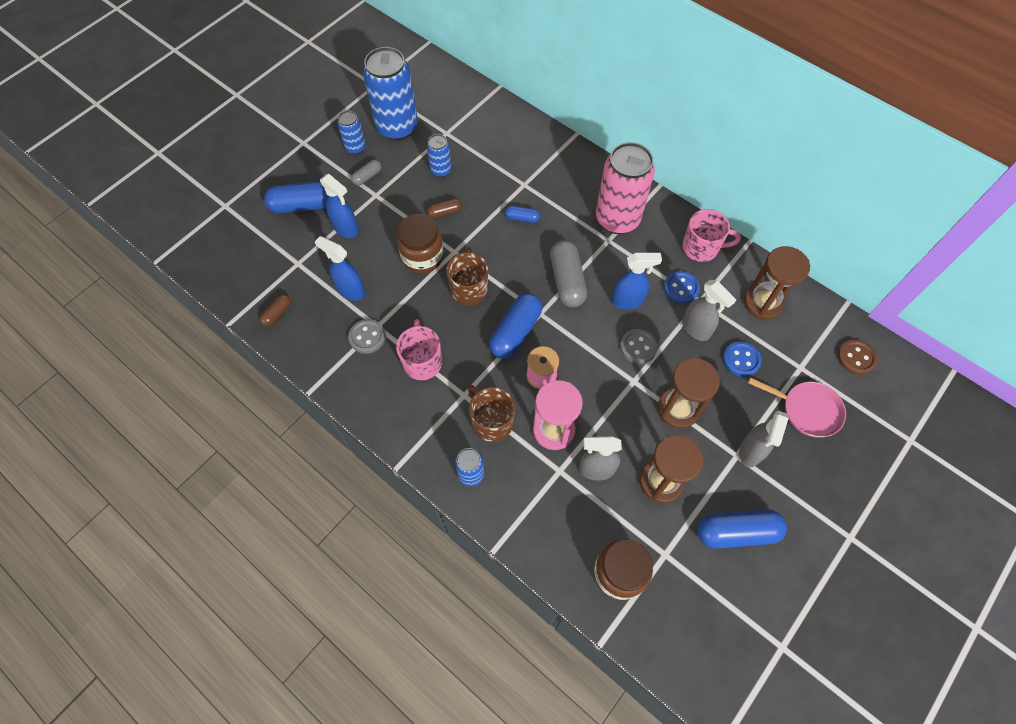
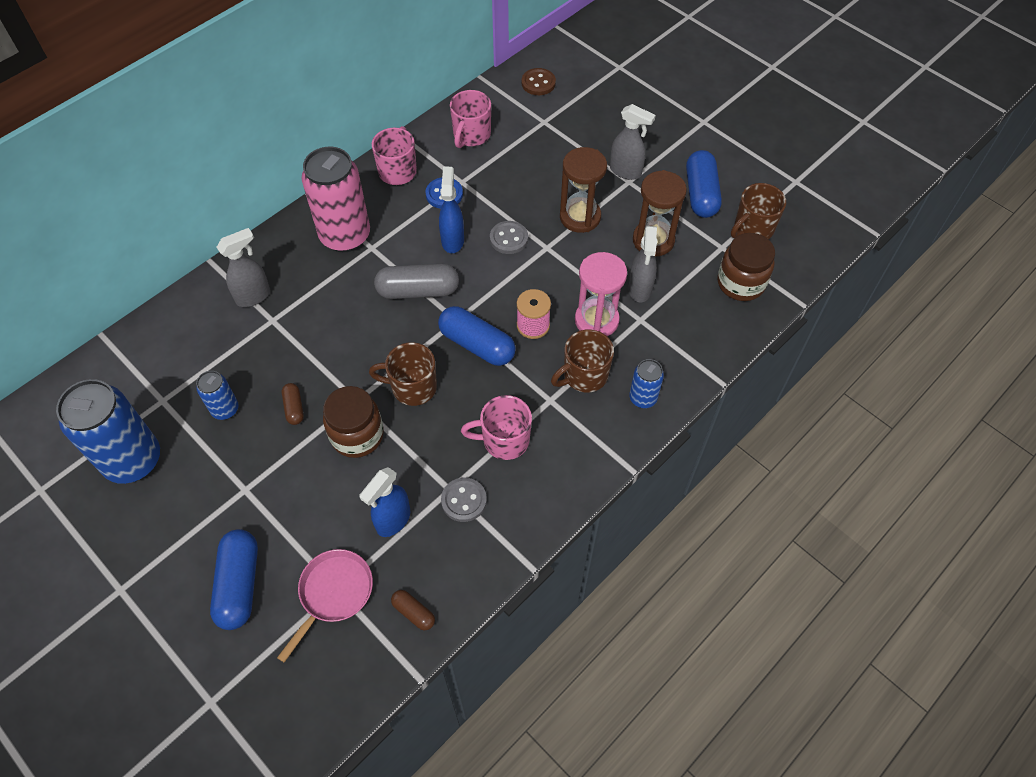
camera: 85 degrees left, 5 degrees down
(346, 229) = (293, 527): blue spray bottle -> none
(355, 147) = (153, 515): blue can -> none
(367, 177) = (210, 500): grey capsule -> none
(522, 218) = (322, 326): blue capsule -> none
(696, 329) = (494, 190): grey spray bottle -> grey spray bottle (254, 296)
(698, 590) = (752, 228): none -> brown mug
(741, 360) = (532, 162): blue button -> none
(762, 303) = (471, 135): brown hourglass -> pink mug
(806, 410) = (587, 126): pink pan -> pink pan (333, 593)

